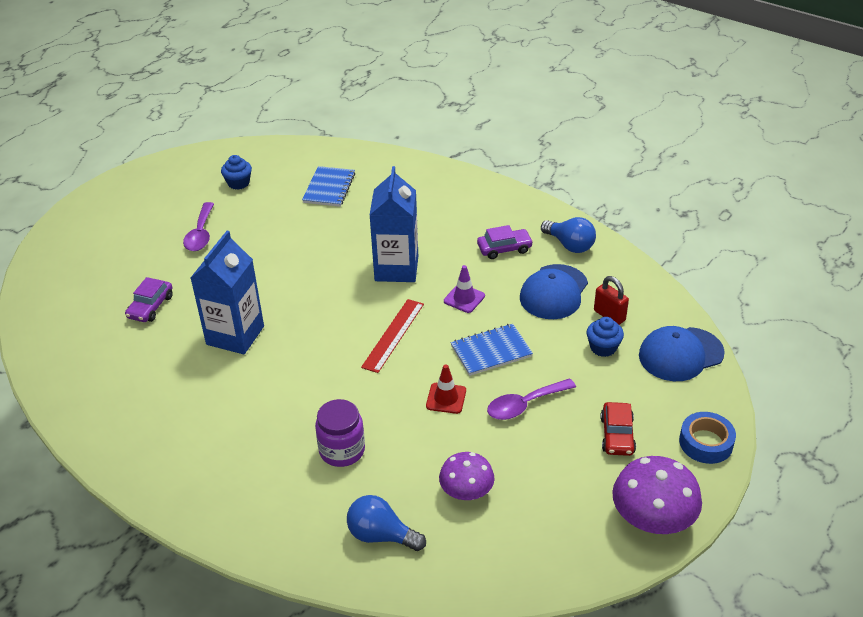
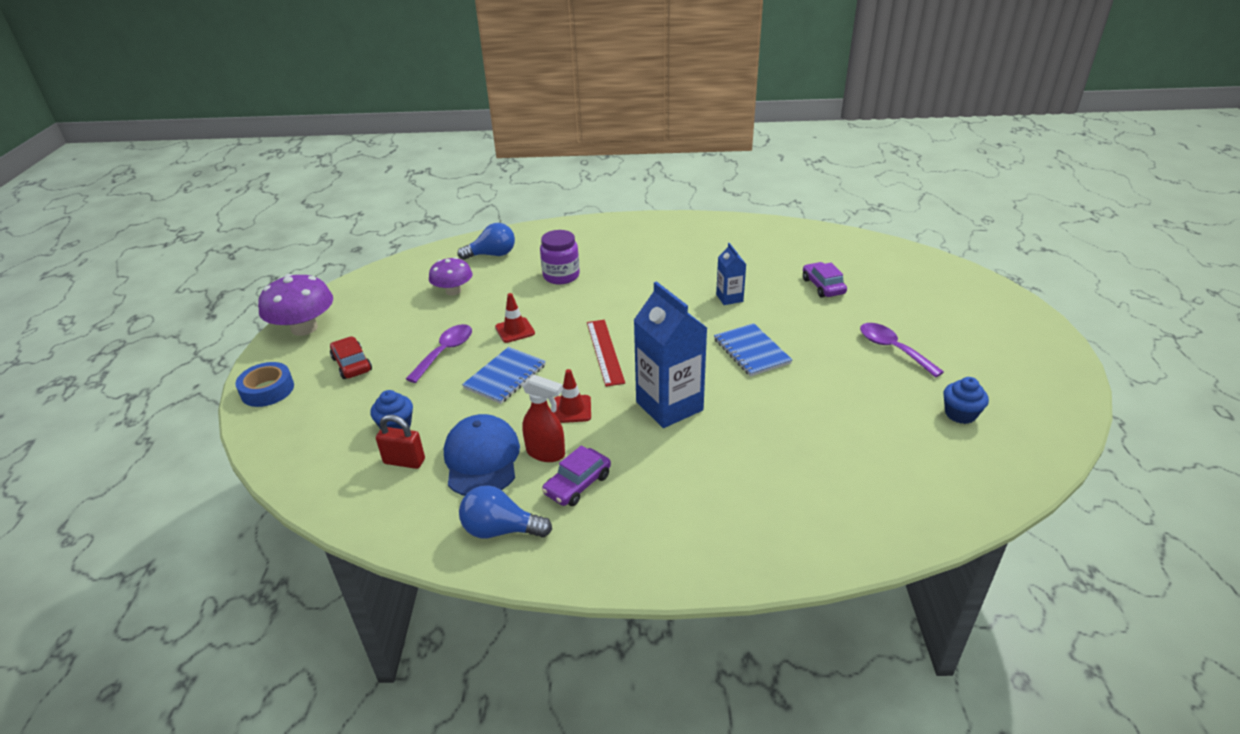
camera: 145 degrees right, 5 degrees down
(235, 335) = (729, 298): blue carton -> blue carton, size x0.51
(329, 188) = (863, 459): blue notebook -> blue notebook (751, 351)
(464, 298) = (571, 409): purple traffic cone -> red traffic cone
(508, 276) = (546, 453): none -> red spray bottle
(680, 354) = (308, 455): blue cap -> none

